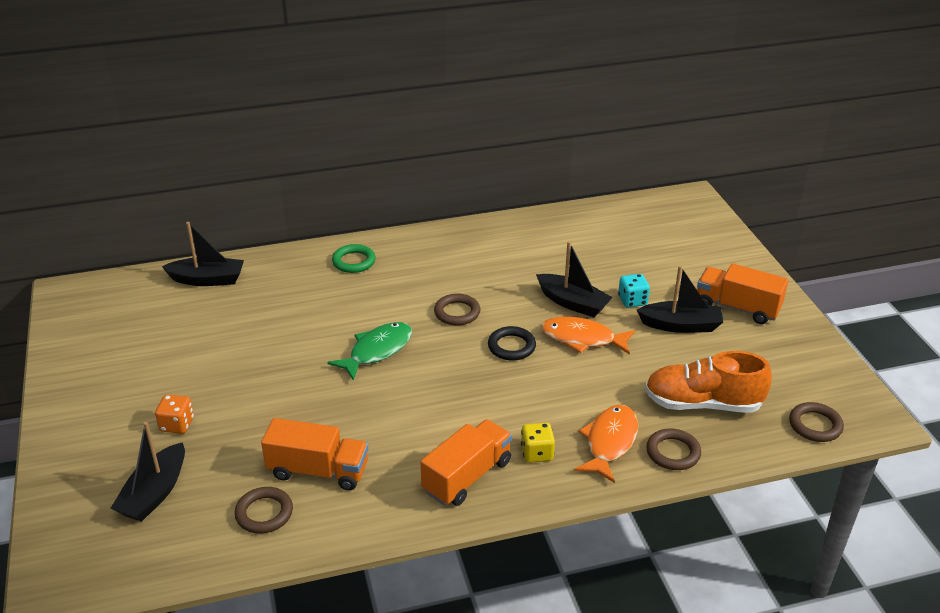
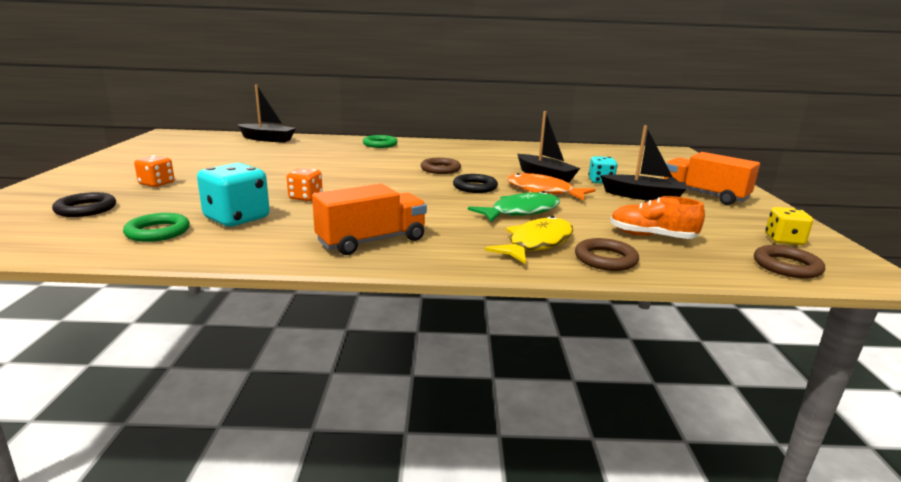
camera: 15 degrees right, 15 degrees down
(154, 493) = (86, 209): black boat -> black ring
(264, 513) = (158, 232): brown ring -> green ring
(318, 471) = (237, 218): orange truck -> turquoise dice
(355, 413) = (305, 197): none -> orange dice
(377, 351) = (357, 175): green fish -> green fish (521, 212)
(537, 453) = (455, 239): yellow dice -> yellow dice (784, 240)
(609, 442) = (536, 243): orange fish -> yellow fish
(702, 404) = (651, 236): orange shoe -> orange shoe, size x0.66

